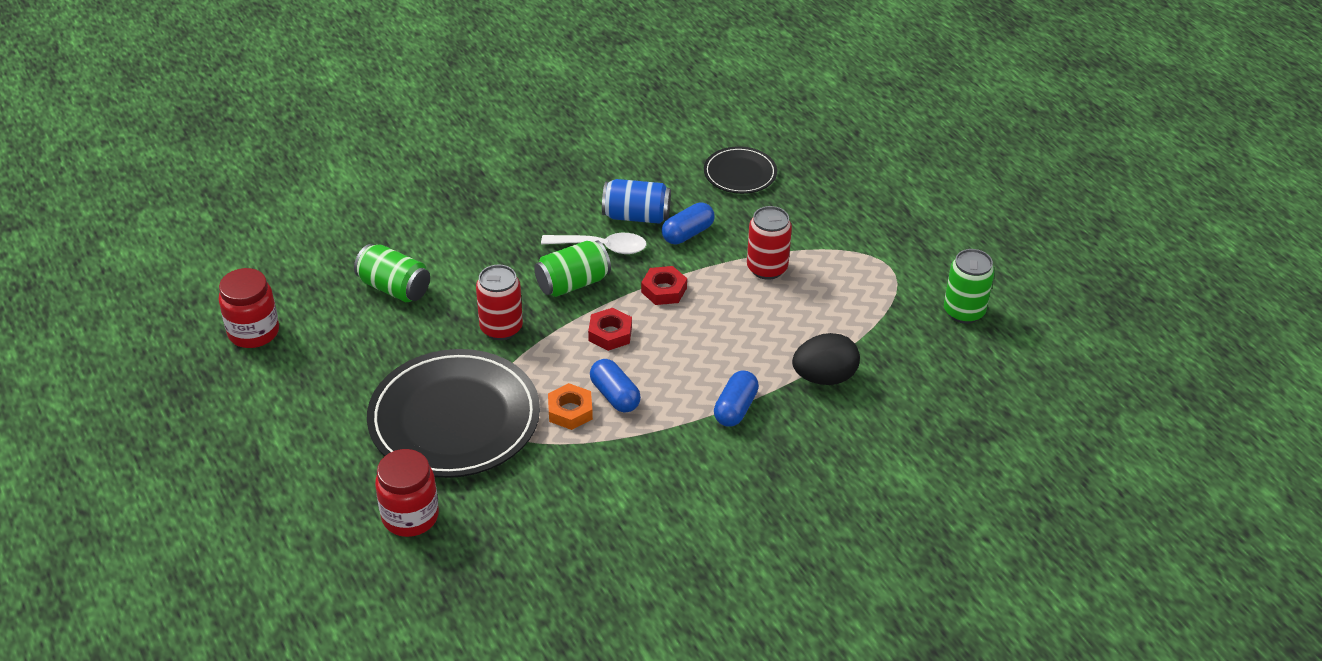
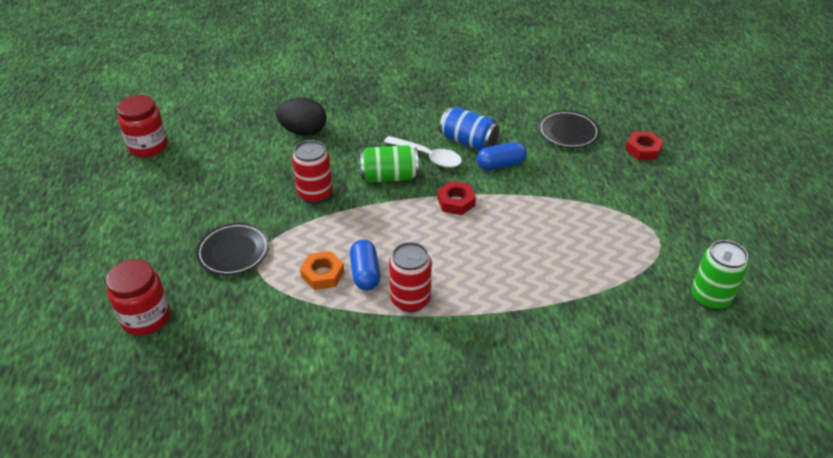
camera: 25 degrees right, 0 degrees up
(394, 288) = (261, 144): green can -> none
(454, 419) = (233, 251): black plate -> black plate, size x0.50
(610, 334) = (393, 223): red nut -> red nut (643, 149)
(735, 408) = (457, 317): blue capsule -> none
(767, 268) = (550, 209): red can -> red can (410, 299)
(824, 377) = (550, 315): black egg -> black egg (303, 131)

